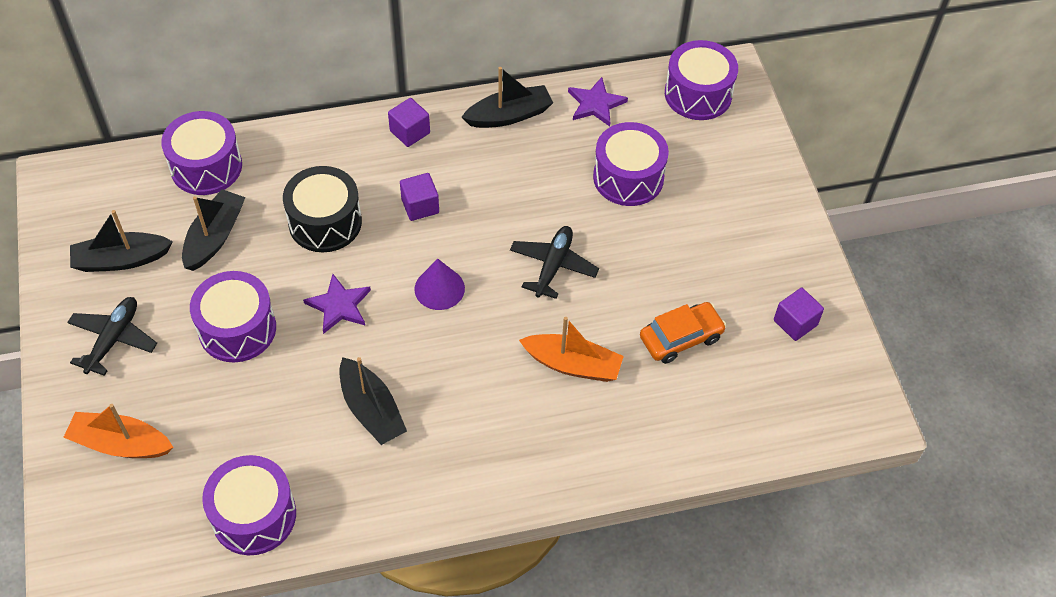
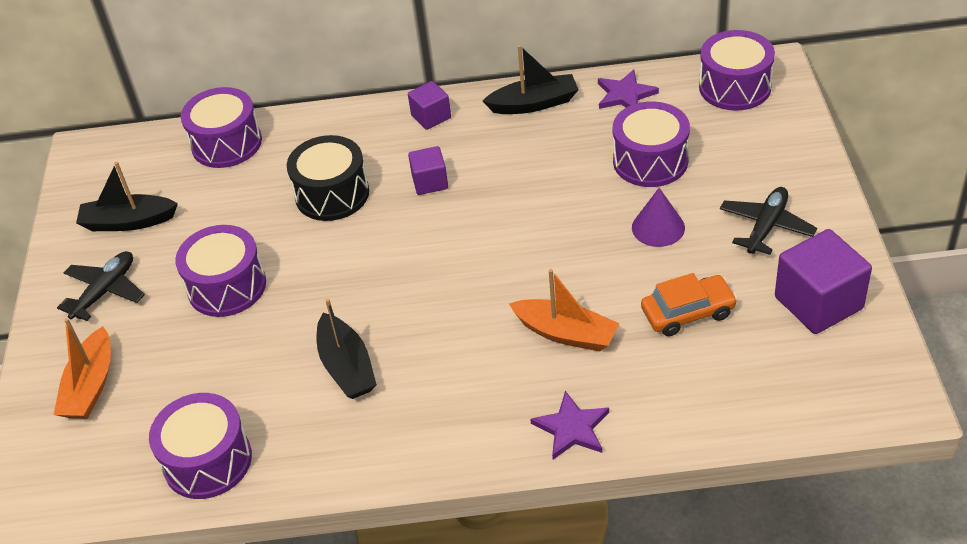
camera: 15 degrees right, 10 degrees down
(121, 444) = (91, 386): orange boat -> orange boat turned 105 degrees counterclockwise
(215, 237) = (222, 204): black boat -> none
(339, 306) = (332, 269): purple star -> purple star (572, 428)
(439, 288) = (437, 257): purple cone -> purple cone (658, 227)
(553, 266) = (559, 240): black plane -> black plane (766, 227)
(795, 323) = (818, 303): purple cube -> purple cube, size x1.78

